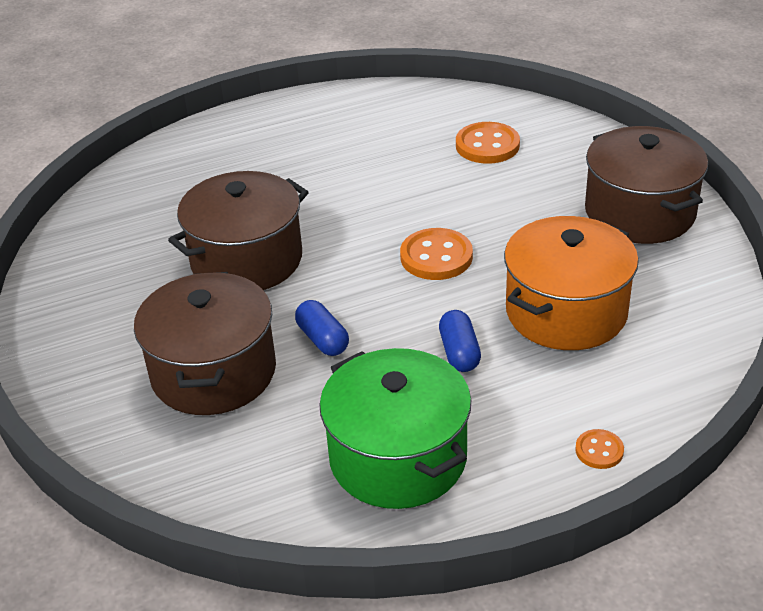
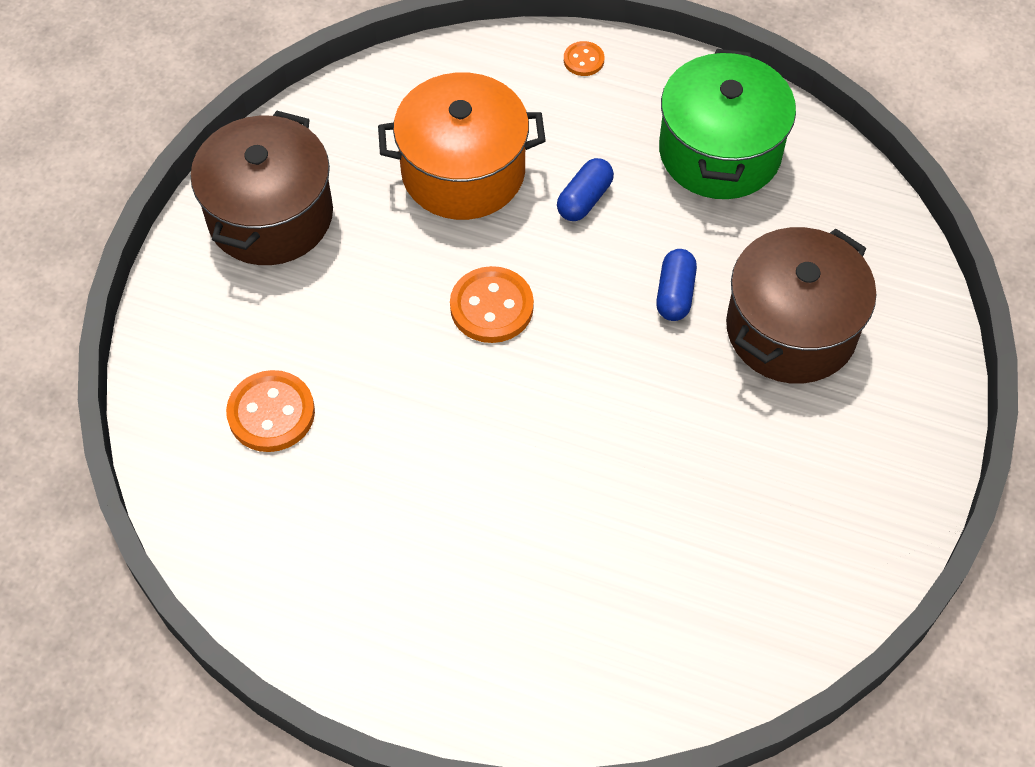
camera: 140 degrees left, 20 degrees up
(247, 260) = (657, 443): brown pot -> none

